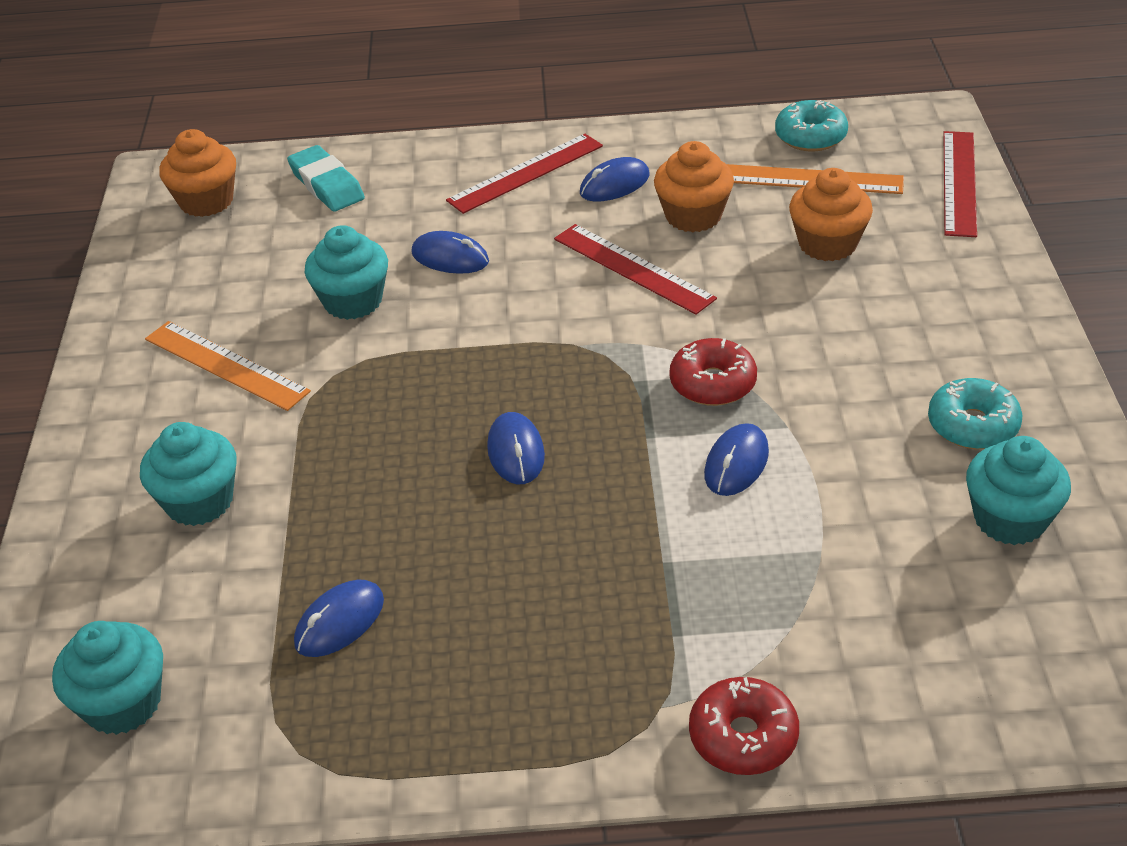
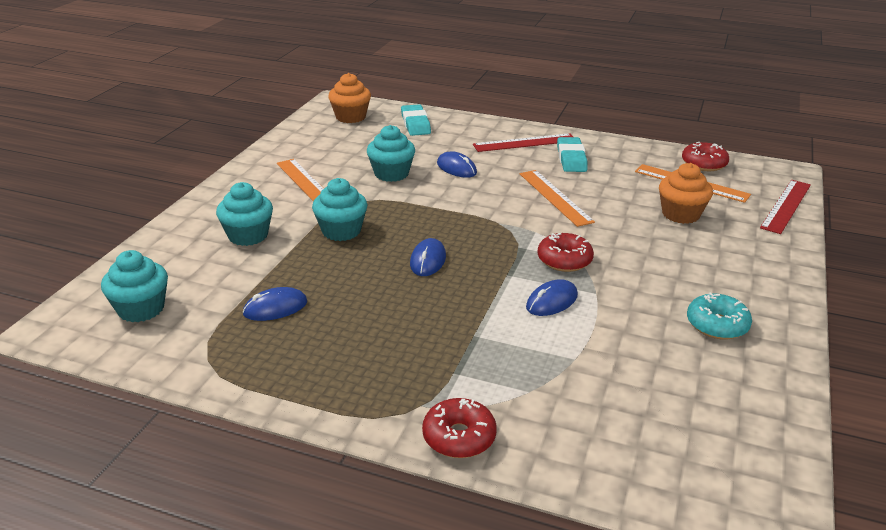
camera: 20 degrees right, 10 degrees down
(614, 184) = (571, 159): blue mouse -> turquoise eraser
(633, 268) = (555, 197): red ruler -> orange ruler
(693, 216) = (607, 182): orange cupcake -> none
(810, 136) = (704, 164): turquoise donut -> red donut
(1010, 519) = (711, 380): turquoise cupcake -> turquoise cupcake (341, 231)

